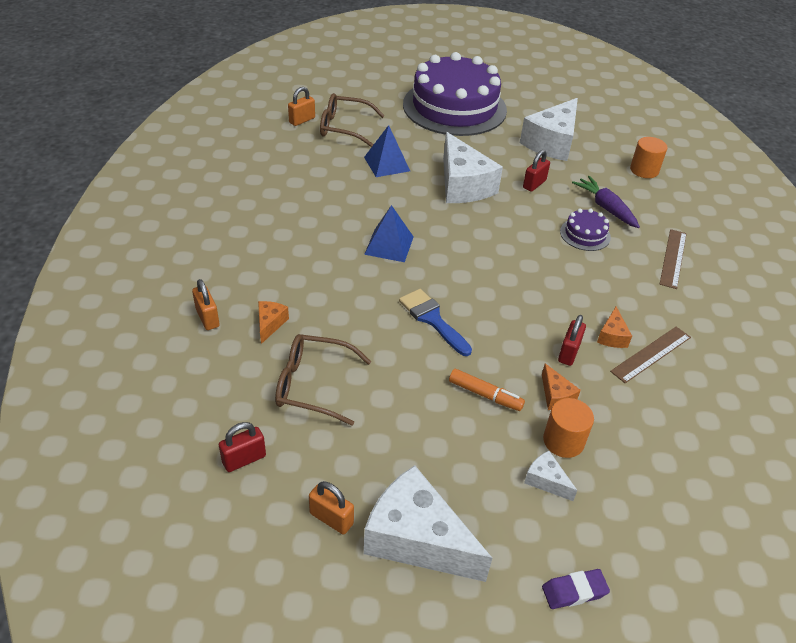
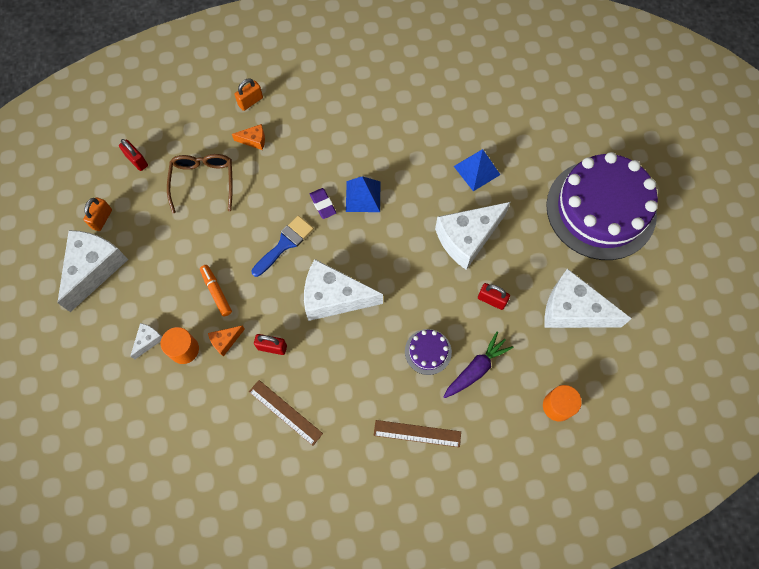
camera: 80 degrees right, 25 degrees up
(302, 120) = (519, 87): orange padlock -> none
(344, 127) = (521, 123): brown glasses -> none
(485, 395) = (216, 292): orange marker -> orange marker turned 135 degrees clockwise
(512, 290) = (334, 297): none -> white cheese
(574, 591) = (69, 364): purple eraser -> purple eraser (323, 204)
(612, 336) = (299, 380): orange cheese -> none

